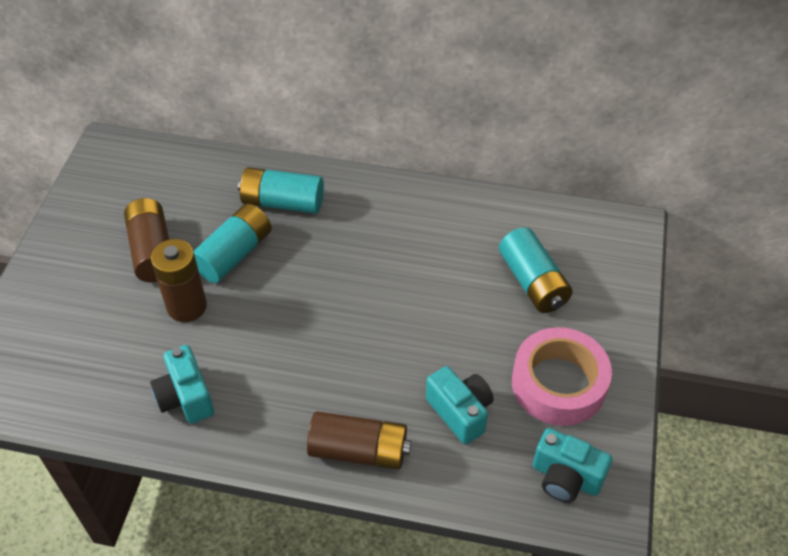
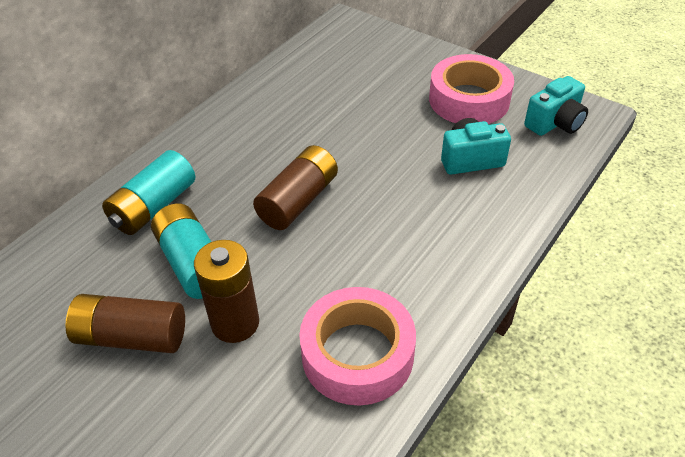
camera: 65 degrees left, 5 degrees down
(185, 397) = (357, 354): turquoise camera -> pink tape
(359, 450) = (482, 233): brown battery -> brown battery (298, 201)
(533, 282) = (364, 82): turquoise battery -> none

